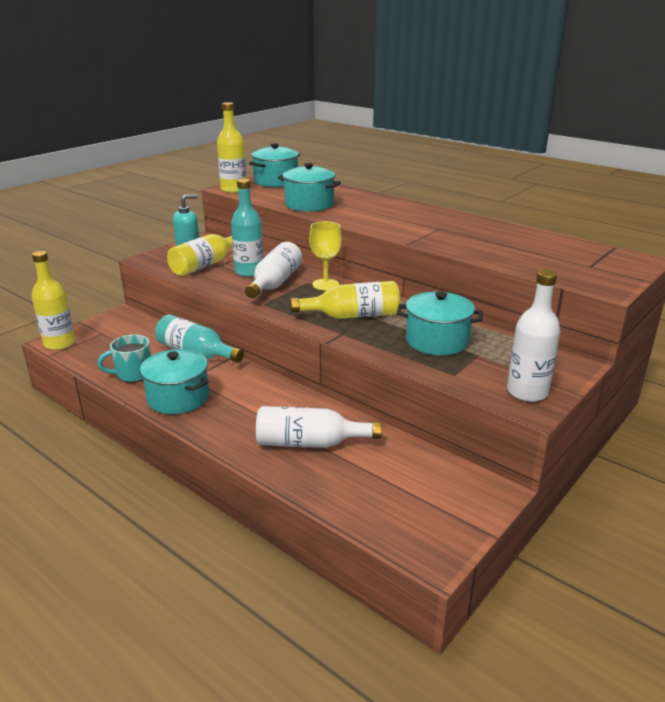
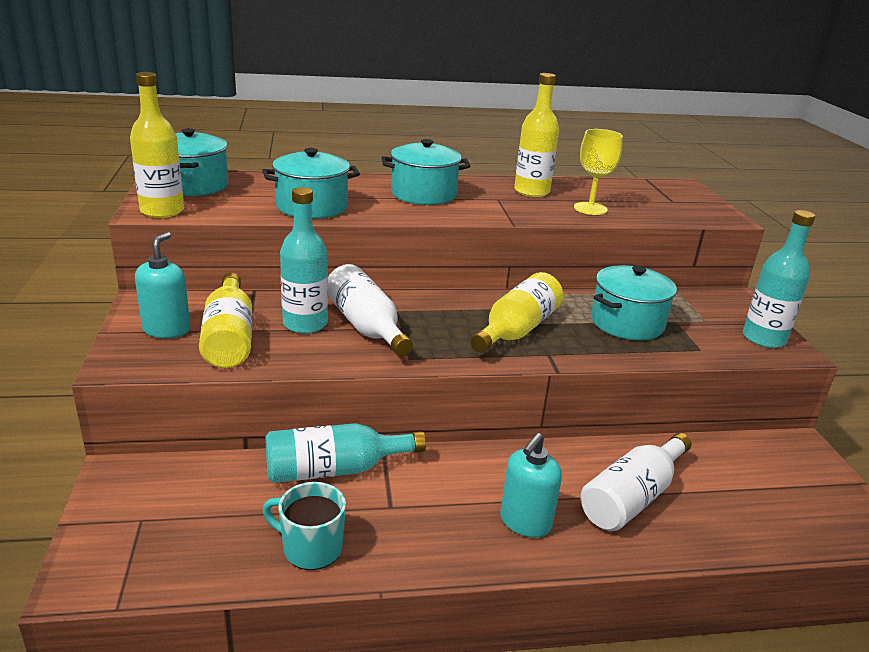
camera: 50 degrees left, 0 degrees up
(59, 343) = (98, 577): yellow bottle -> yellow bottle (531, 192)
(133, 374) = (310, 548): turquoise mug -> turquoise mug turned 90 degrees clockwise
(178, 398) = (426, 539): turquoise pot -> turquoise pot (423, 194)
(232, 418) = (525, 522): none -> turquoise soap dispenser
(325, 284) = (420, 305): yellow goblet -> yellow goblet (590, 208)
(527, 392) = (763, 338): white bottle -> turquoise bottle

